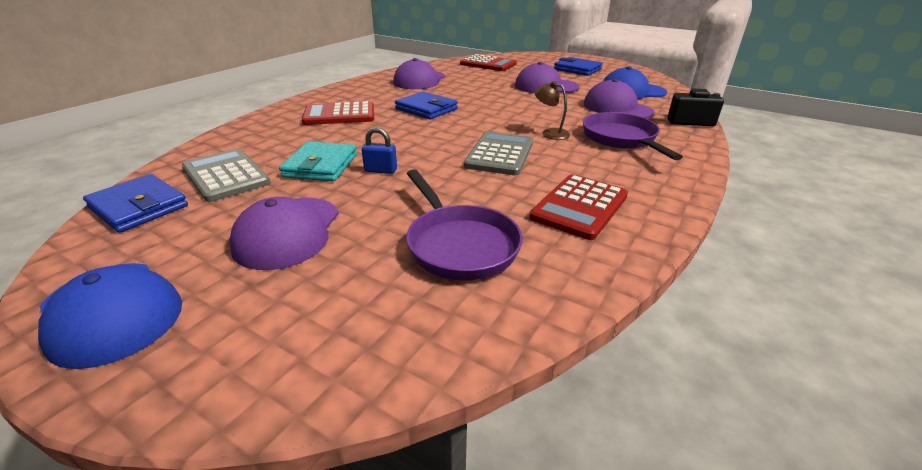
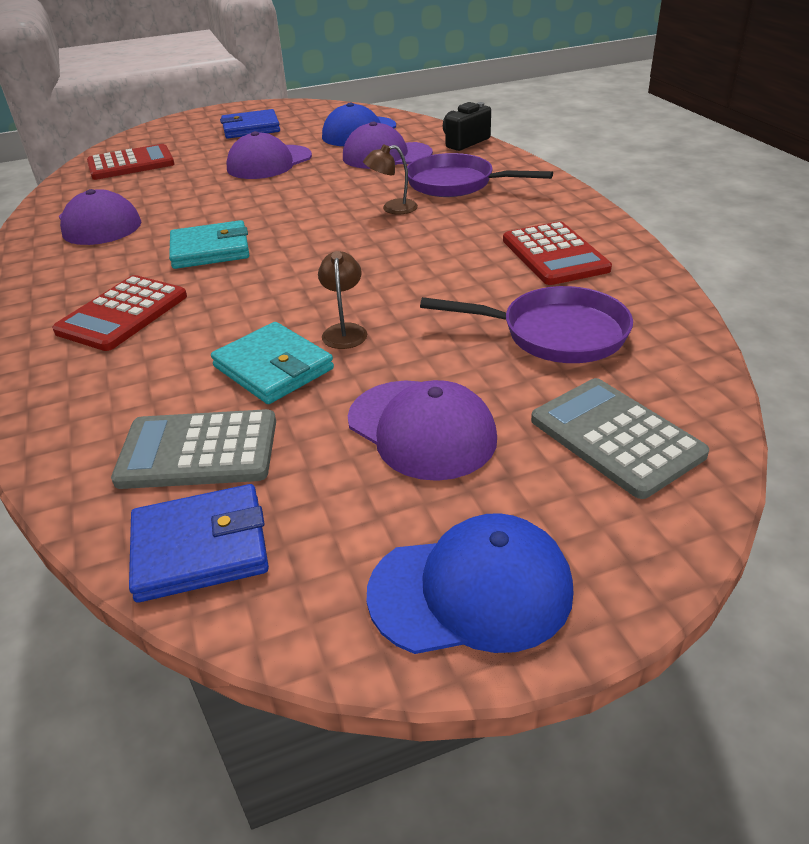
camera: 50 degrees left, 5 degrees up
(380, 170) = (345, 331): blue padlock -> brown lamp
(426, 109) = (210, 250): blue wallet -> turquoise wallet
(500, 154) = (403, 251): grey calculator -> grey calculator (616, 437)

